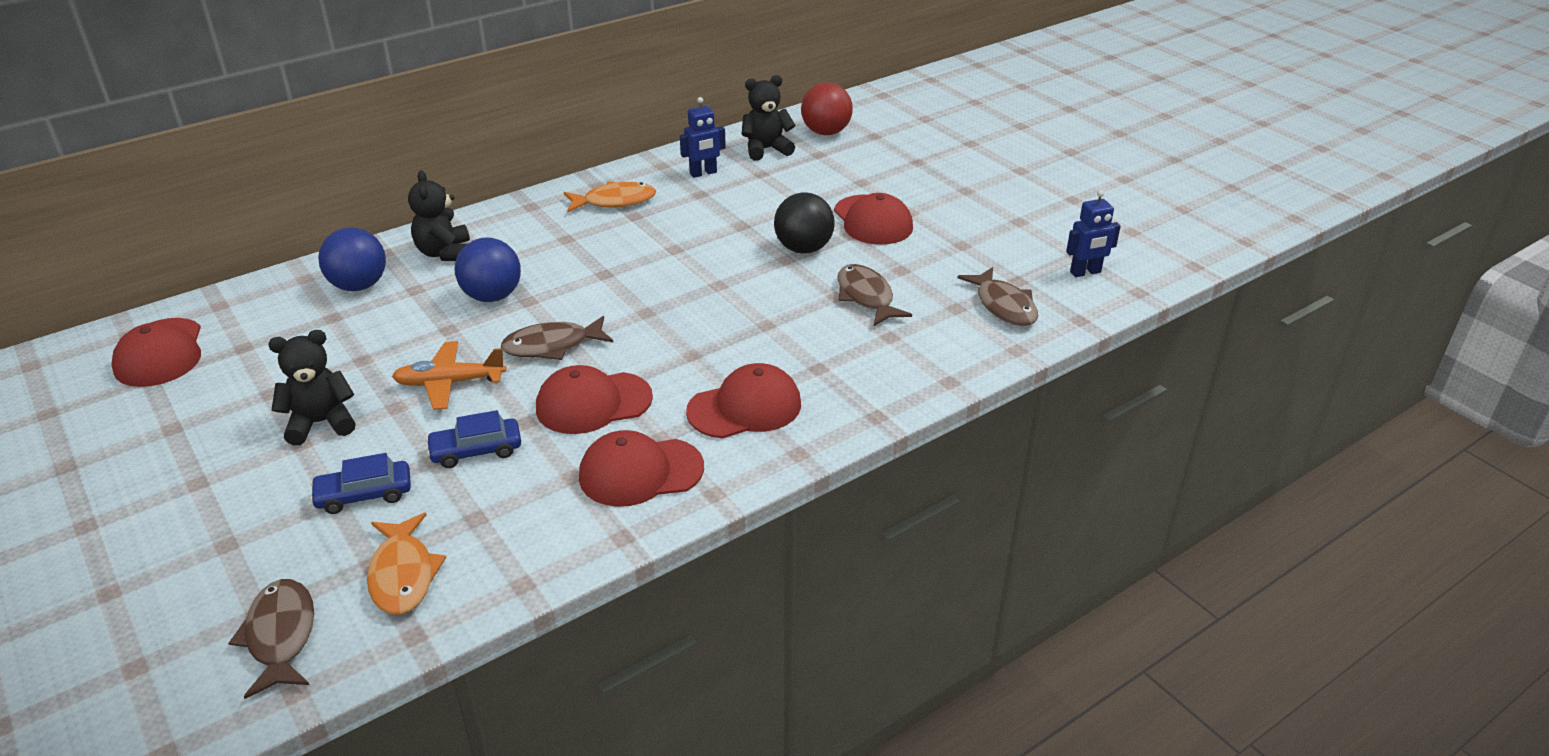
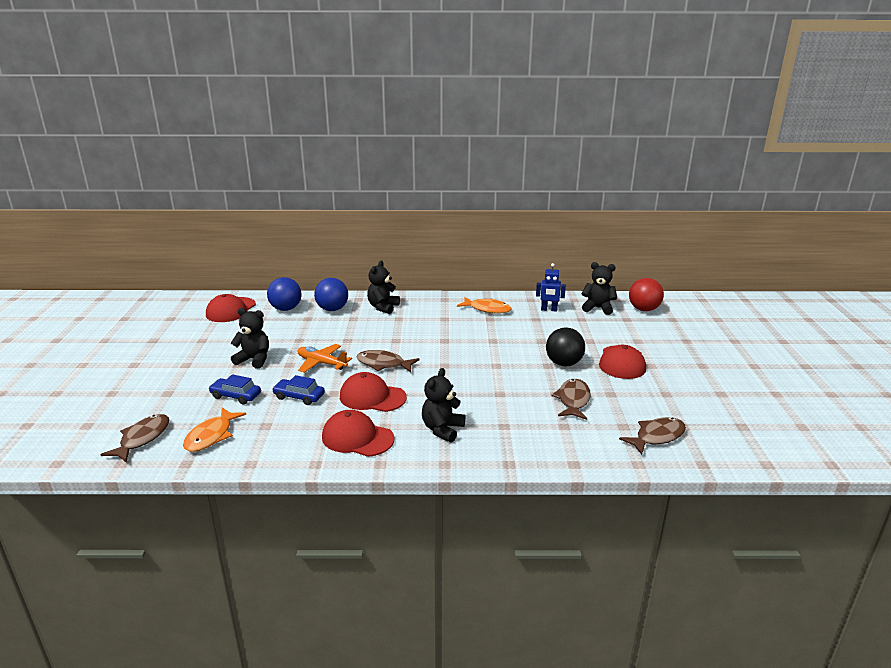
camera: 35 degrees right, 10 degrees down
(492, 296) = (382, 333): blue ball -> blue ball (286, 309)
(745, 408) = (442, 429): red cap -> black teddy bear
(1004, 306) = (657, 436): brown fish -> brown fish turned 135 degrees counterclockwise
(1085, 272) = (738, 438): blue robot -> none

